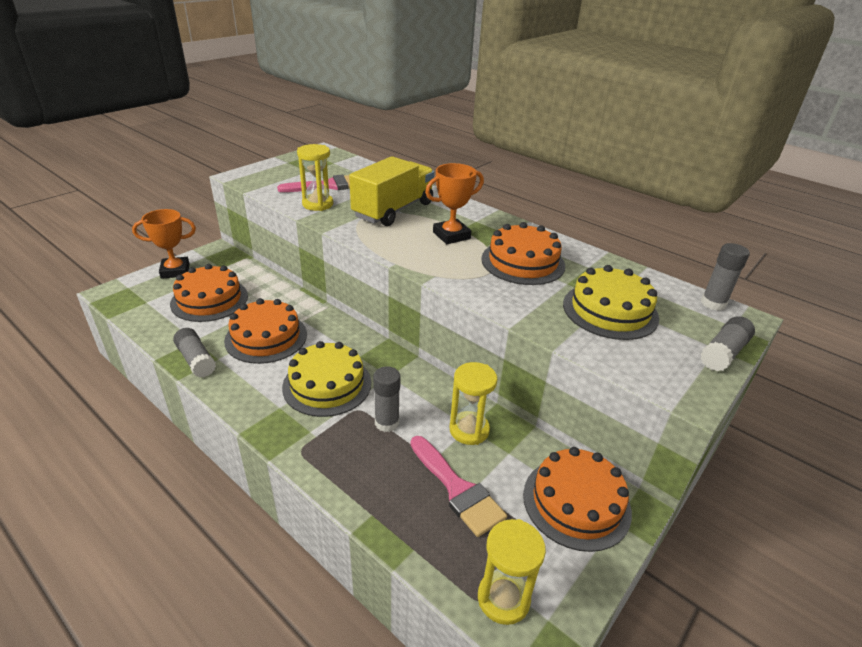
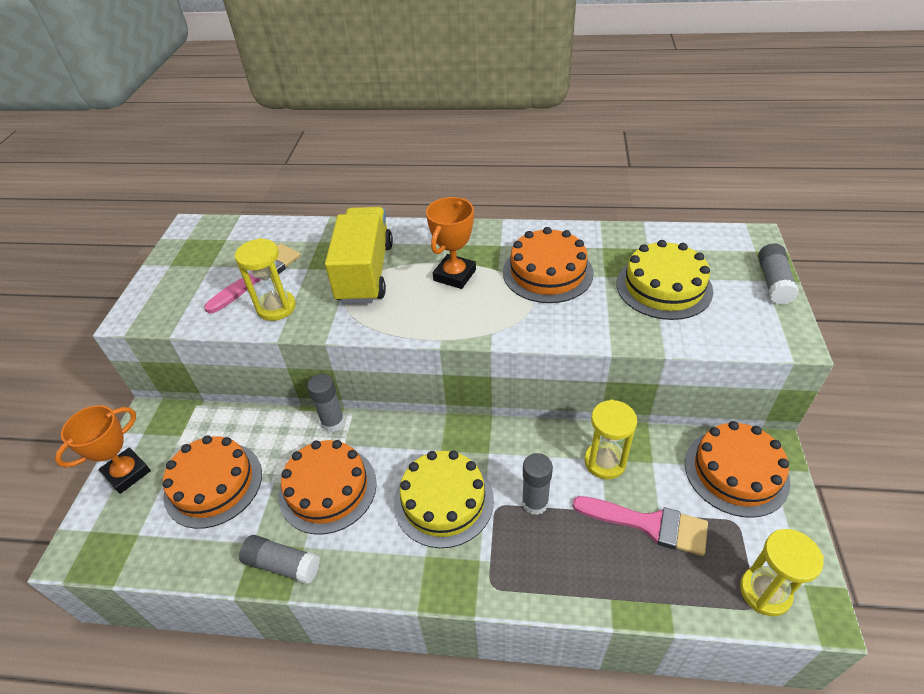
camera: 30 degrees left, 10 degrees up
(713, 303) = (722, 235): grey glue stick -> grey glue stick (333, 422)

